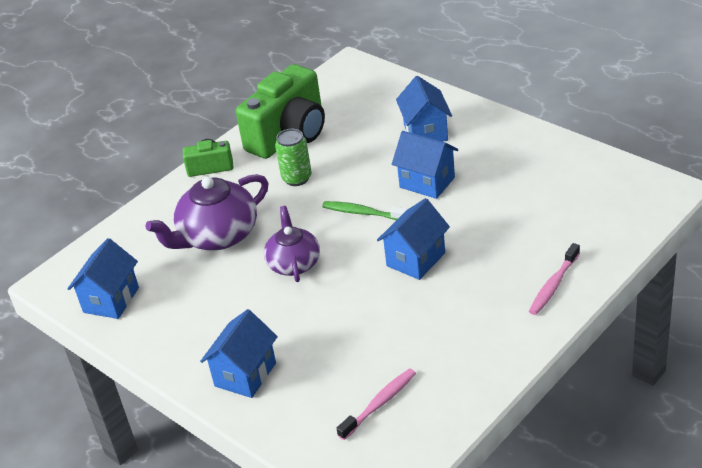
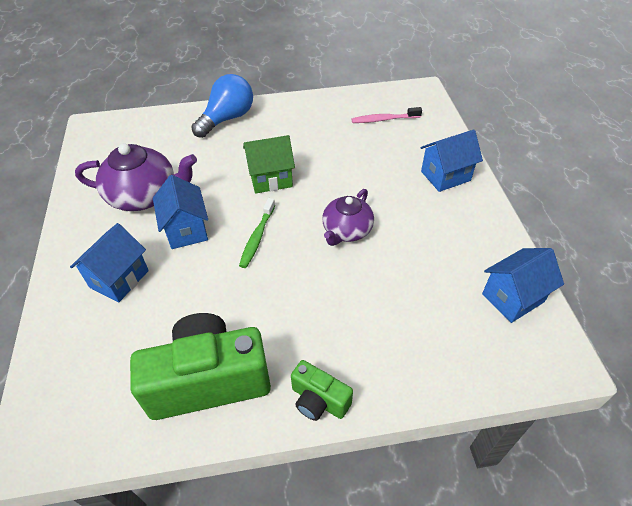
camera: 145 degrees left, 10 degrees up
(217, 236) = (381, 300): purple teapot -> purple teapot (144, 195)
(297, 178) = (262, 313): green can -> none
(363, 213) = (257, 237): green toothbrush -> green toothbrush turned 45 degrees clockwise
(415, 259) = (271, 179): blue house -> green house
(553, 285) = (227, 118): pink toothbrush -> blue light bulb

